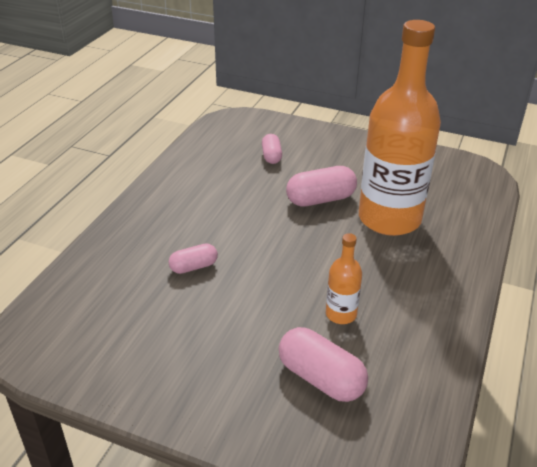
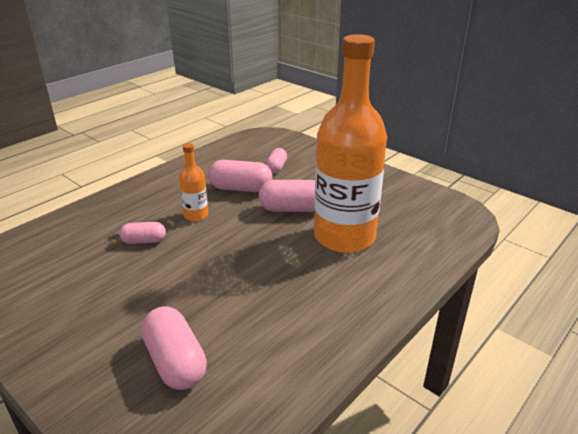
camera: 20 degrees right, 5 degrees down
(251, 187) = (241, 188): none -> pink capsule
(341, 314) = (237, 309): orange bottle -> orange bottle (196, 215)

